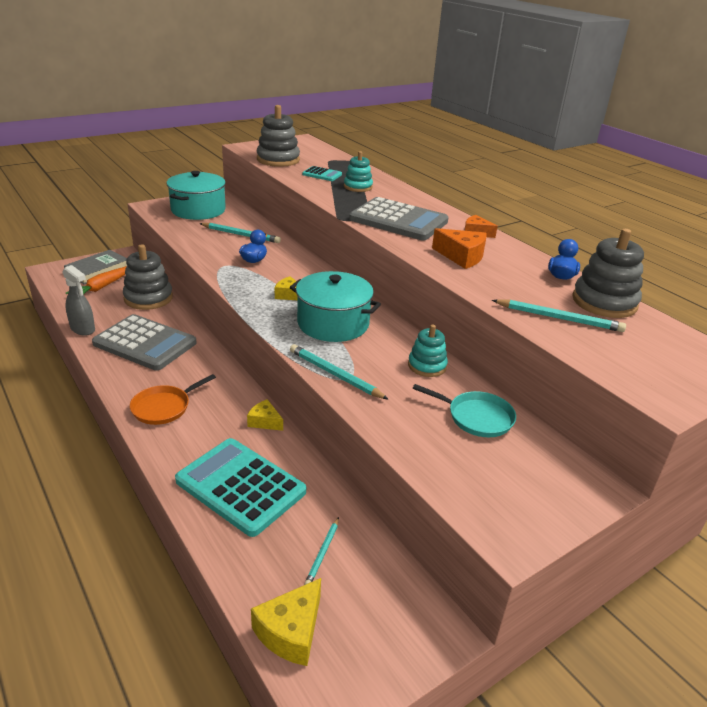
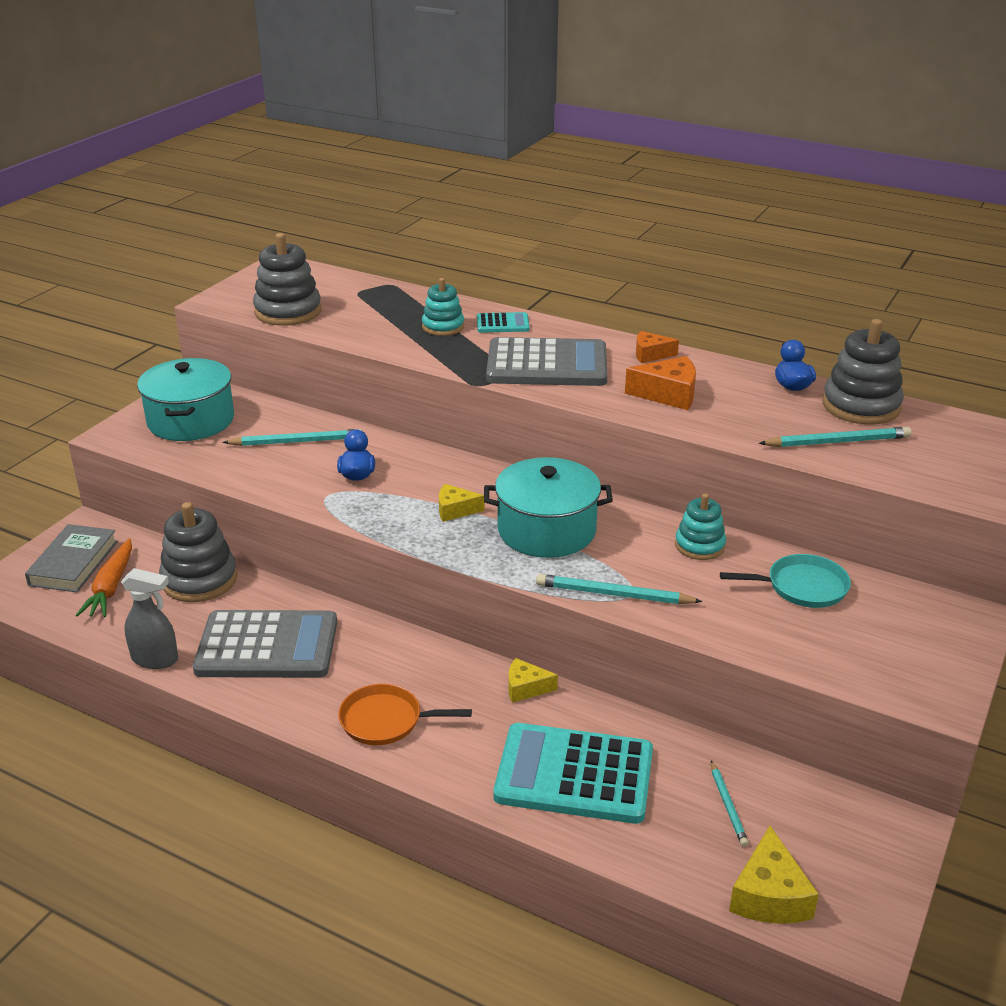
camera: 25 degrees left, 0 degrees up
(163, 407) = (385, 720): orange pan -> orange pan turned 75 degrees clockwise
(322, 174) = (375, 320): turquoise calculator -> turquoise calculator (502, 324)

